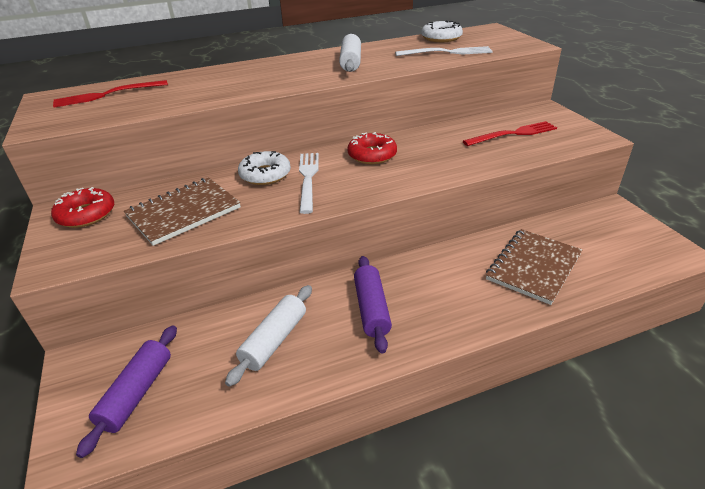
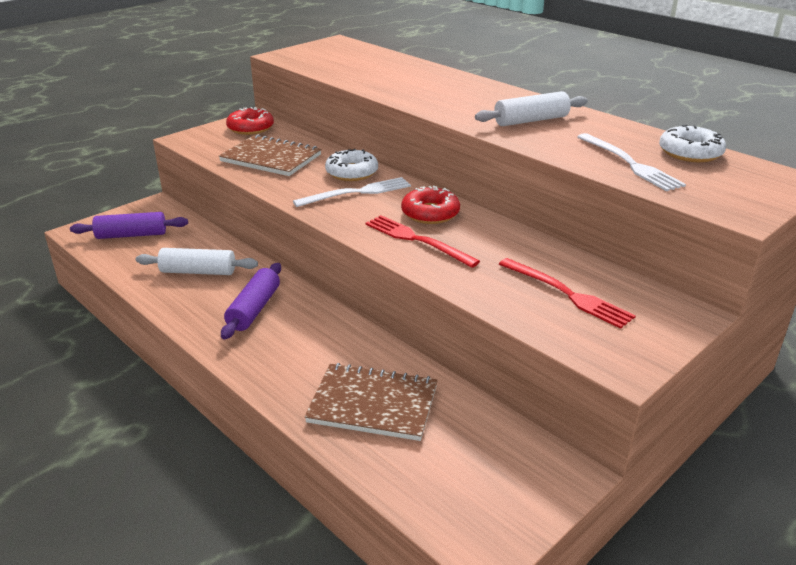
camera: 65 degrees right, 5 degrees down
(107, 94) = (355, 56): red fork -> red fork (417, 240)
(372, 309) = (254, 309): purple rolling pin -> purple rolling pin turned 45 degrees counterclockwise

